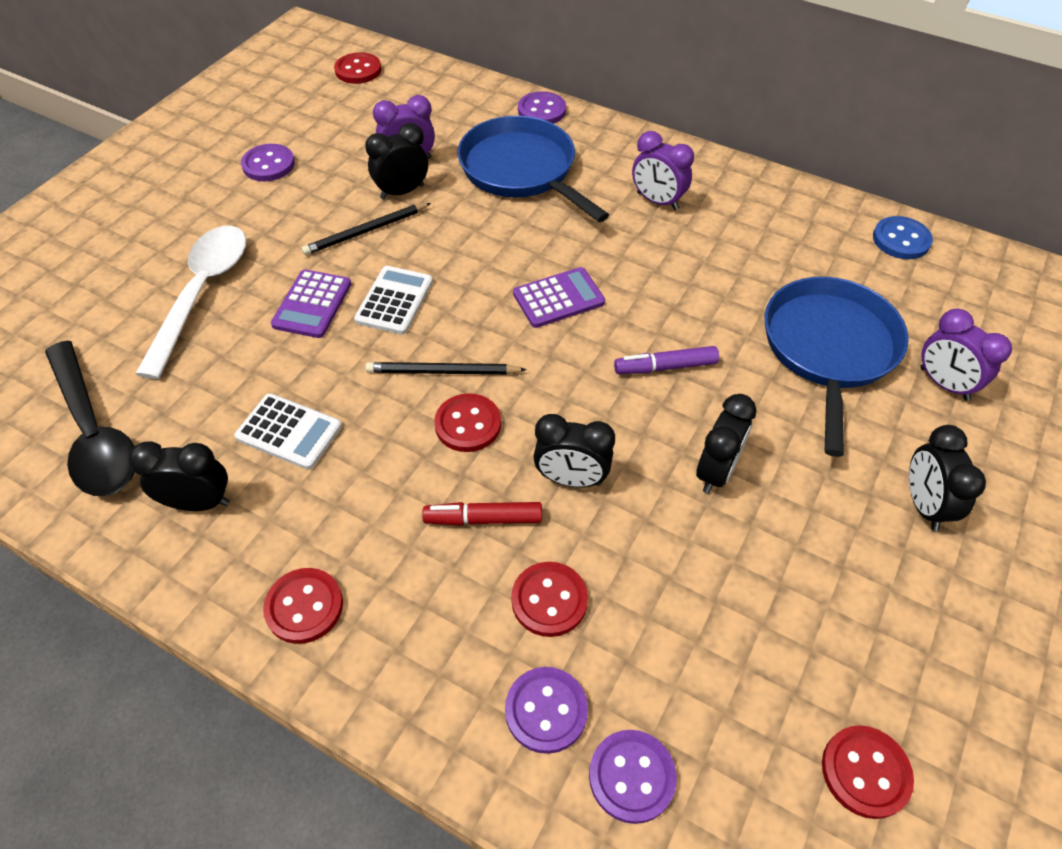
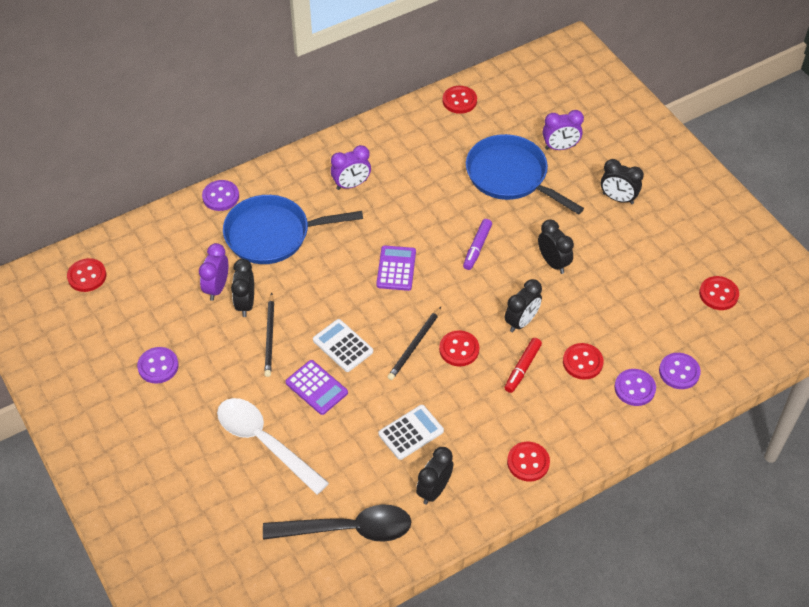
camera: 60 degrees left, 0 degrees up
(901, 240) = (459, 101): blue button -> red button

